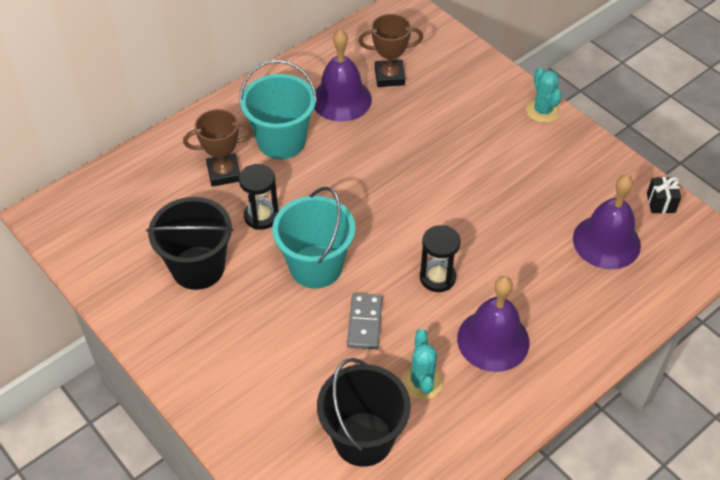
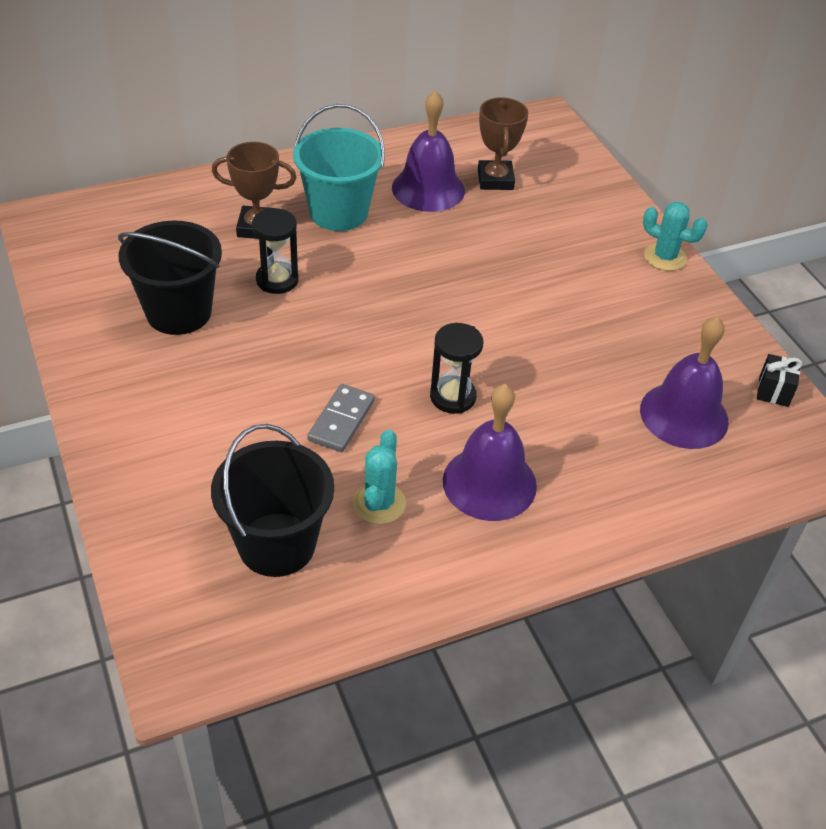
camera: 15 degrees right, 5 degrees down
(316, 266) = (313, 347): turquoise bucket -> none
(389, 76) = (495, 180): brown trophy -> brown trophy turned 75 degrees clockwise
(542, 111) = (665, 257): turquoise cactus -> turquoise cactus turned 60 degrees counterclockwise

